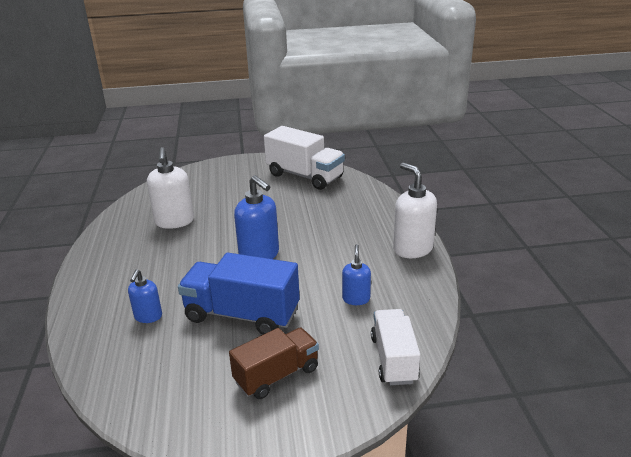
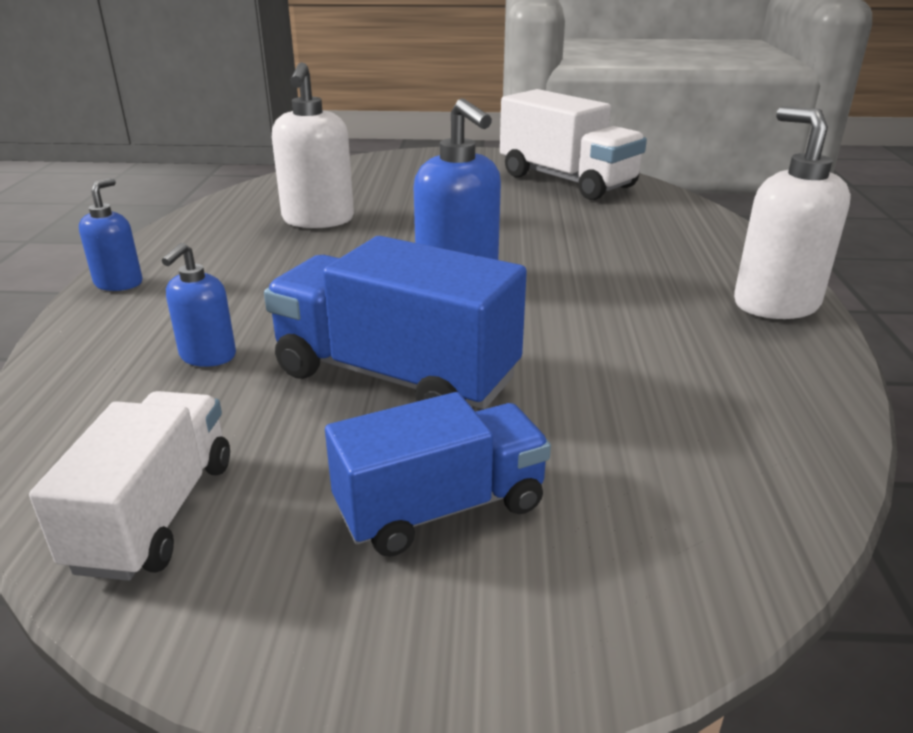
camera: 10 degrees right, 0 degrees up
(277, 375) = (440, 508): brown truck -> blue truck
(356, 299) = (647, 377): blue soap dispenser -> blue soap dispenser (119, 283)
(393, 359) = (734, 514): white truck -> white truck (155, 514)

